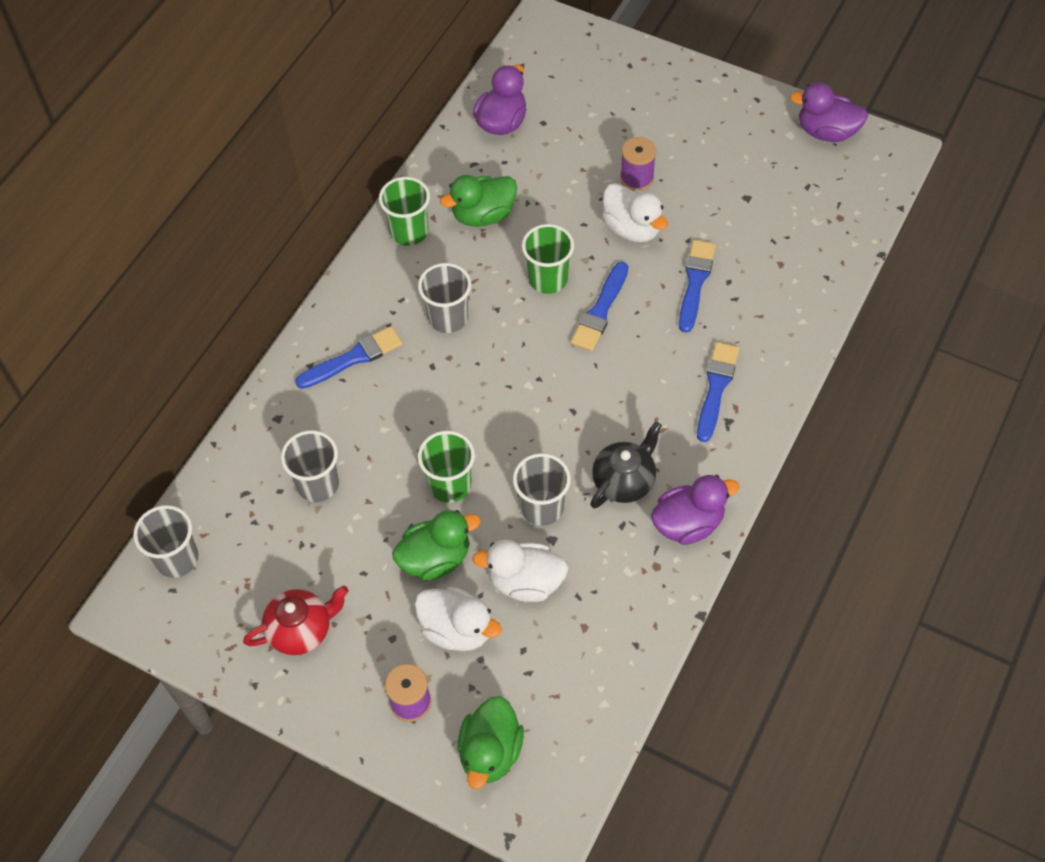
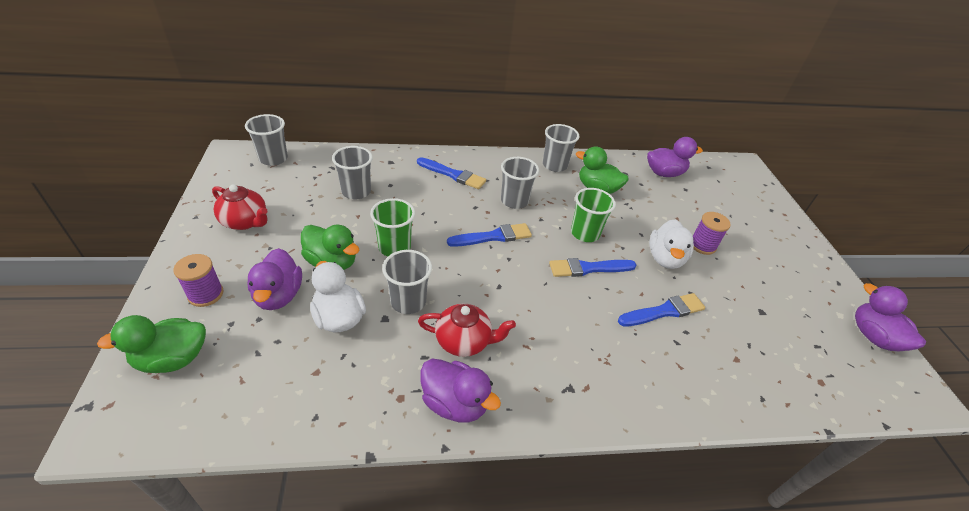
camera: 50 degrees right, 15 degrees down
(409, 232) = (554, 165): green cup -> grey cup
(457, 630) = (278, 295): white duck -> purple duck
(624, 481) = (464, 341): black teapot -> red teapot
(716, 388) = (591, 365): blue brush -> blue brush (493, 237)

